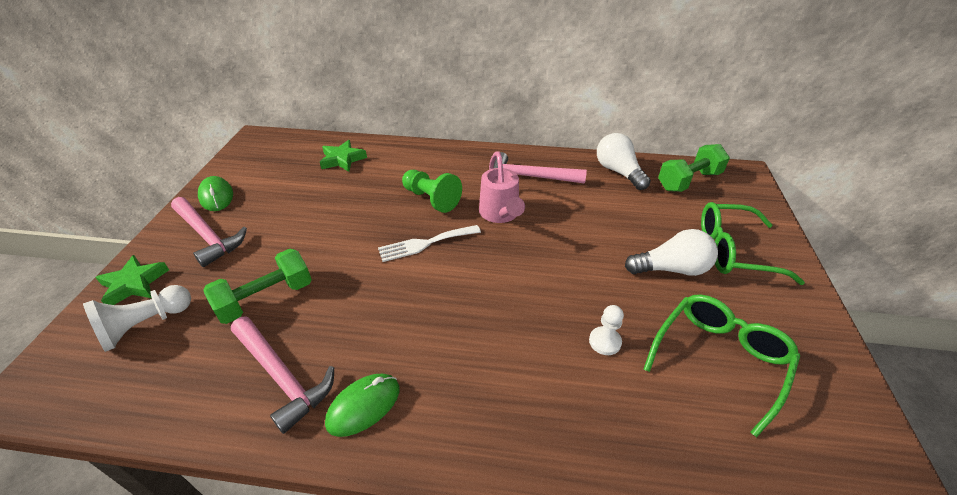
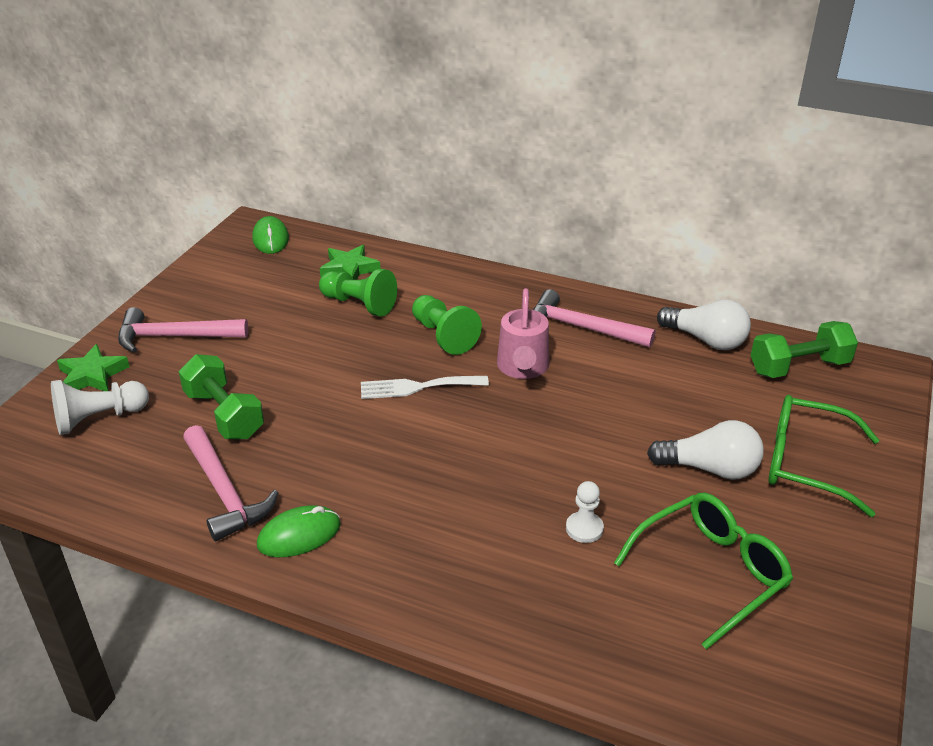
camera: 15 degrees right, 5 degrees down
(207, 236) = (175, 337): pink hammer -> pink hammer turned 120 degrees clockwise
(216, 196) = (192, 292): green mouse -> green mouse (270, 239)
(266, 298) = (224, 414): green dumbbell -> green dumbbell turned 75 degrees clockwise
(358, 185) = (359, 304): none -> green pawn
(618, 172) = (706, 340): white light bulb -> white light bulb turned 135 degrees clockwise

